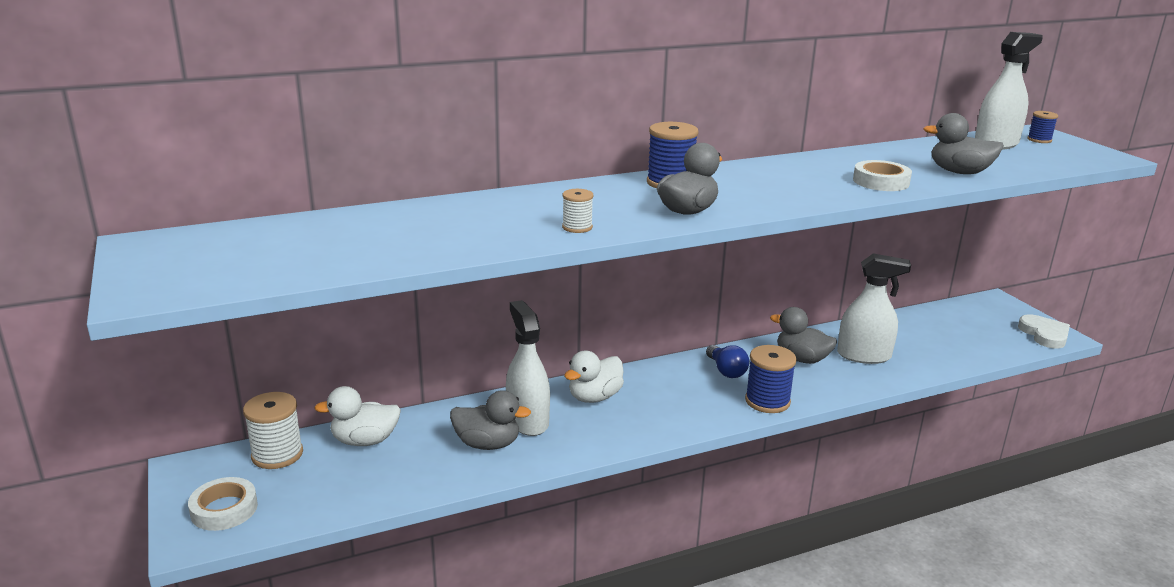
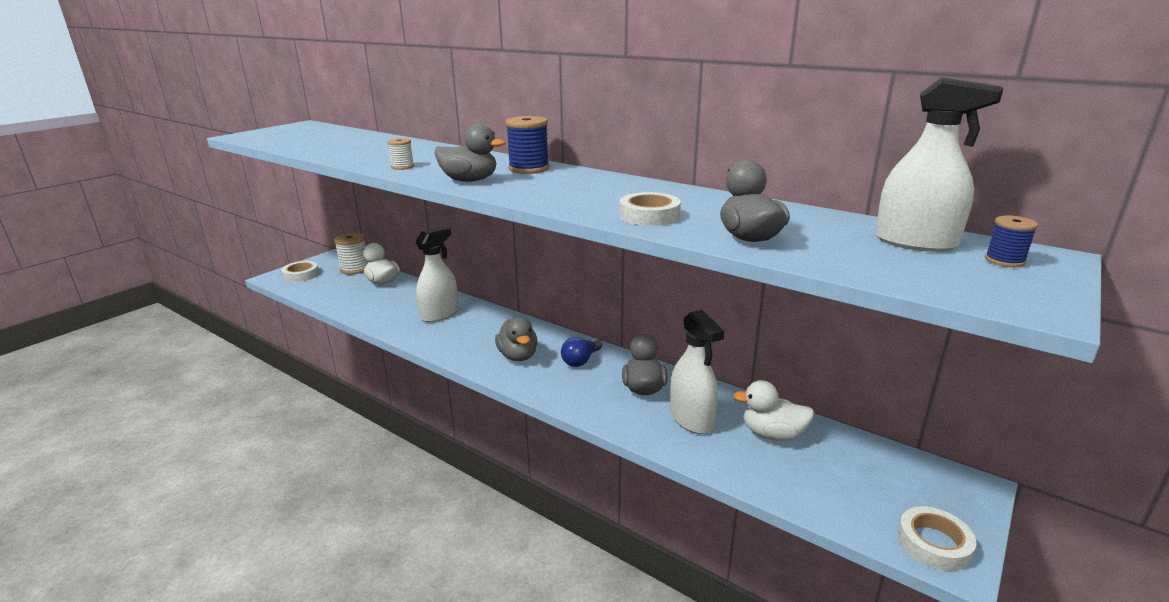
camera: 60 degrees right, 0 degrees up
(487, 444) = (403, 311): grey duck -> grey duck (518, 356)
(594, 397) = (489, 325): white duck -> white duck (772, 434)
(767, 401) = (550, 389): blue spool -> none
(1044, 334) = (933, 543): white heart -> white tape

